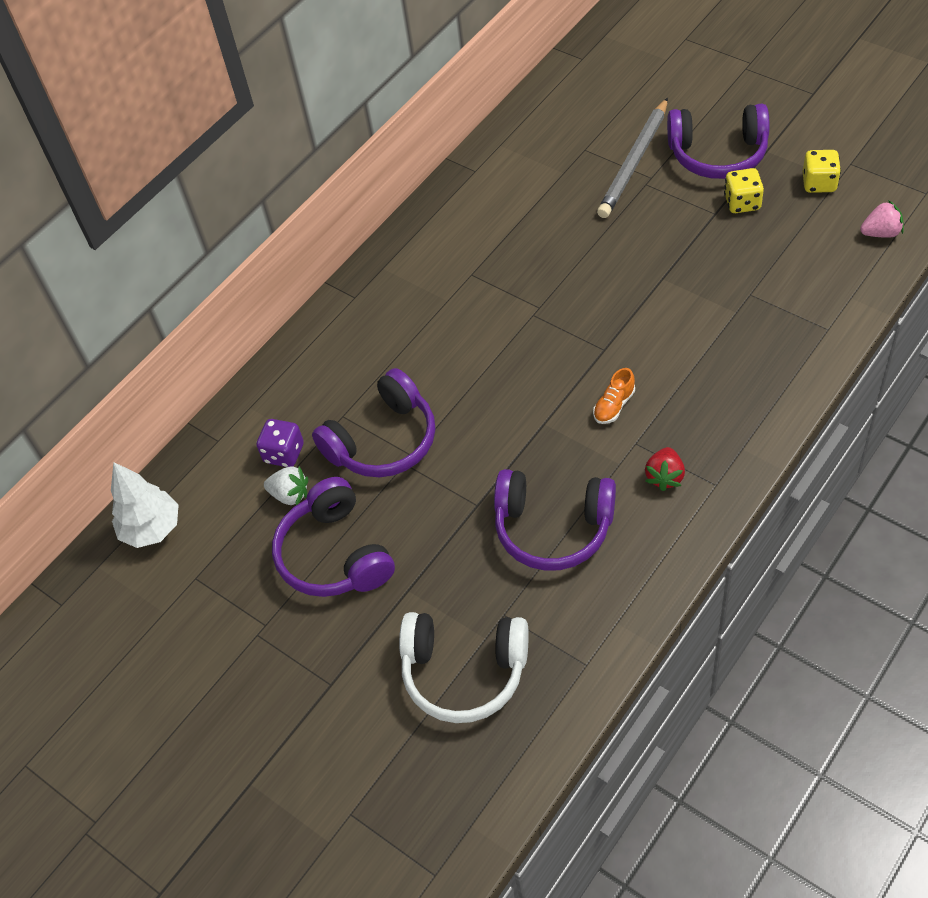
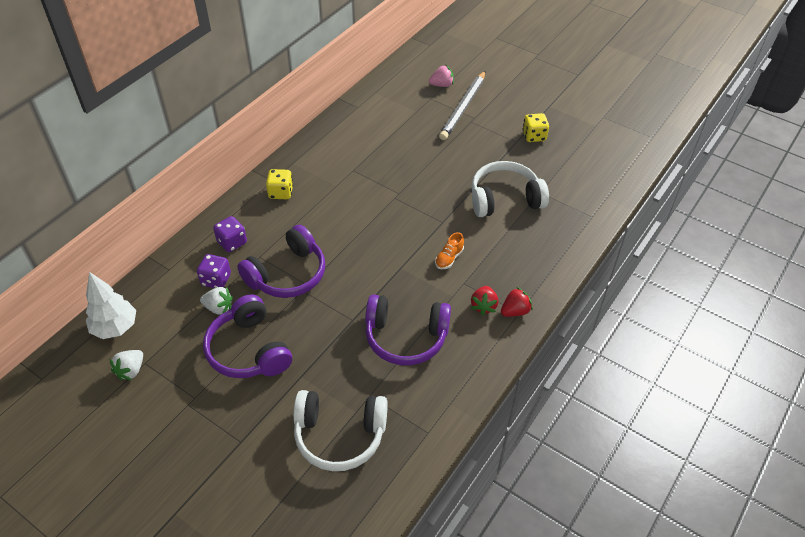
camera: 10 degrees left, 5 degrees down
(178, 589) = (131, 370): none -> white strawberry
(303, 396) = (232, 242): none -> purple dice
(696, 308) = (505, 199): none -> white headphones
(710, 483) = (515, 311): none -> red strawberry
(718, 154) = (518, 106): purple headphones -> none
(819, 183) = (583, 127): yellow dice -> yellow dice (281, 193)
(881, 233) = (624, 159): pink strawberry -> pink strawberry (442, 85)

